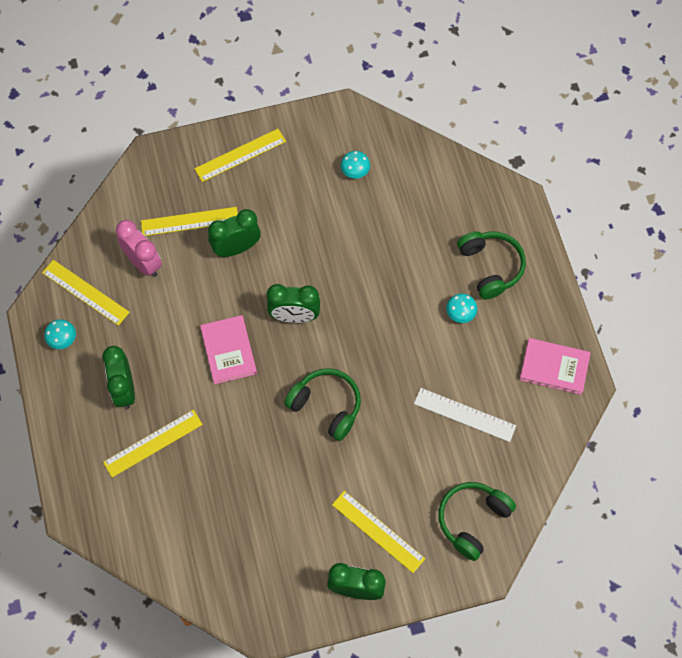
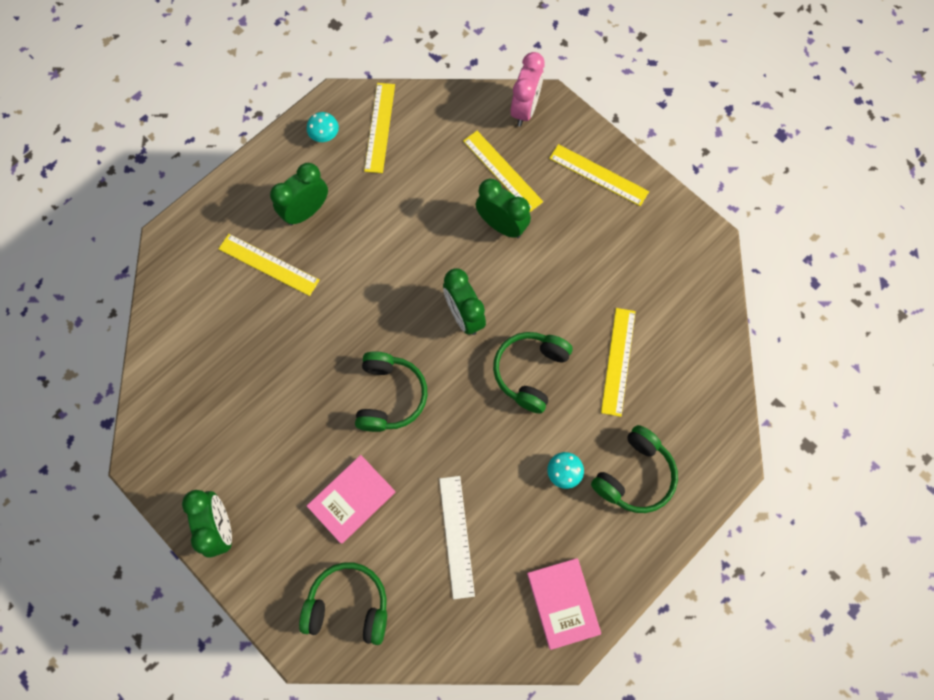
camera: 60 degrees right, 5 degrees up
(143, 263) = (437, 157): pink clock -> pink clock (524, 109)
(228, 351) = (394, 277): pink book -> pink book (352, 499)
(355, 171) = (651, 286): turquoise mushroom -> none
(369, 294) = (530, 372): none -> green headphones
(378, 531) = (288, 516): yellow ruler -> yellow ruler (618, 361)

